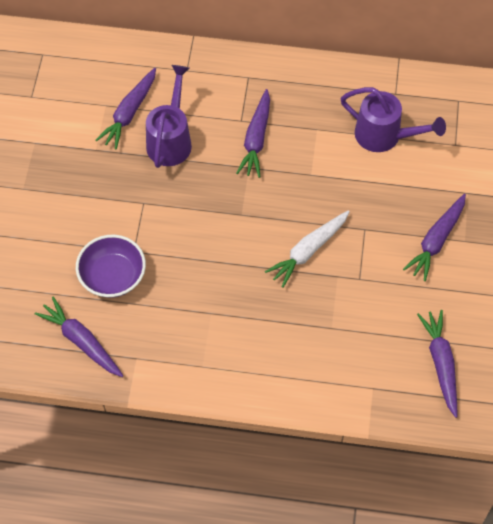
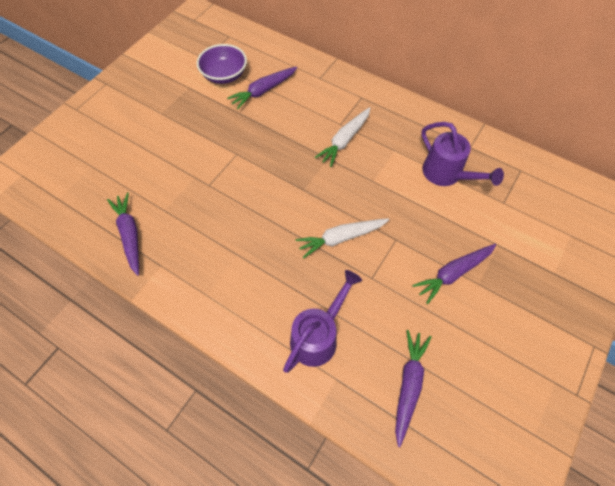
camera: 25 degrees right, 0 degrees up
(113, 276) = (182, 196): purple bowl -> purple bowl (224, 75)
(171, 139) = (282, 118): purple watering can -> purple watering can (318, 336)
(256, 139) = (344, 140): purple carrot -> white carrot

